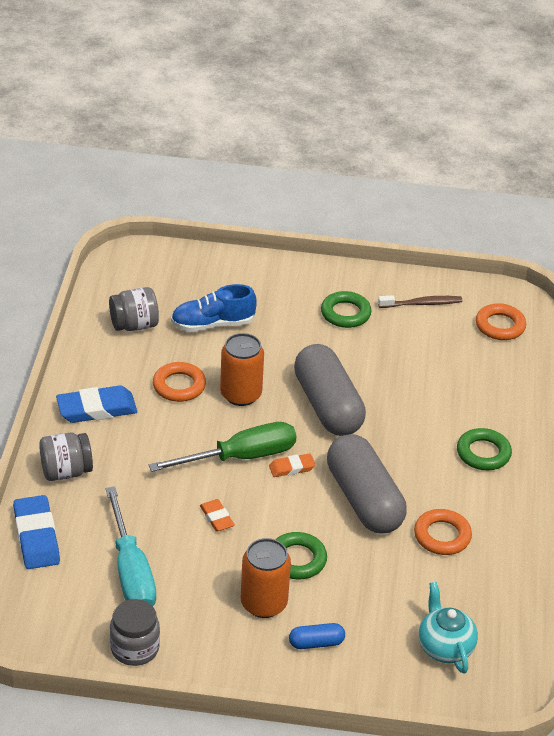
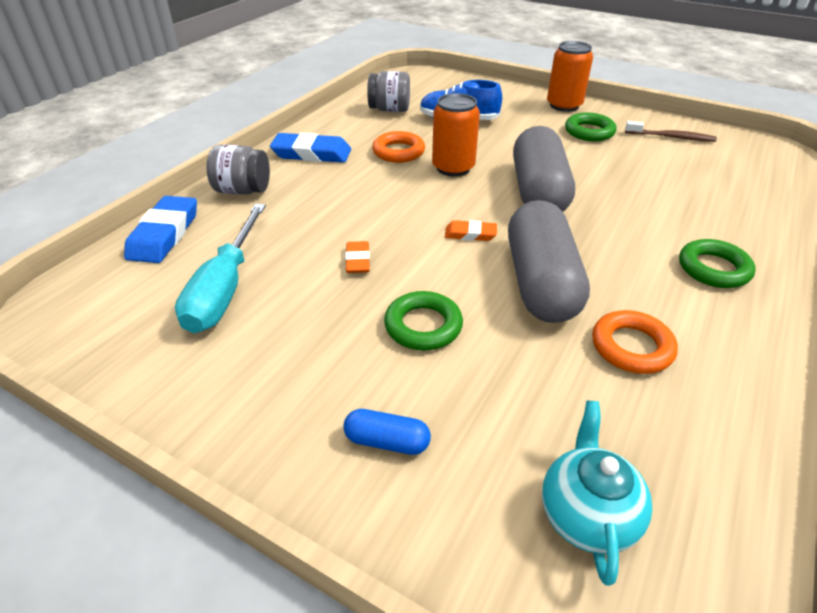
camera: 25 degrees right, 0 degrees up
(135, 648) = (153, 374): grey jar -> none
(240, 457) = (420, 214): green screwdriver -> none
(264, 603) = (349, 366): orange can -> orange can (564, 105)
(500, 326) = (755, 165): orange ring -> none

